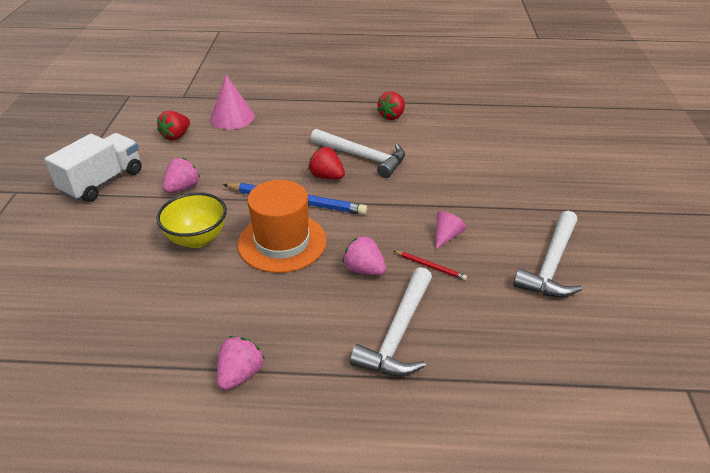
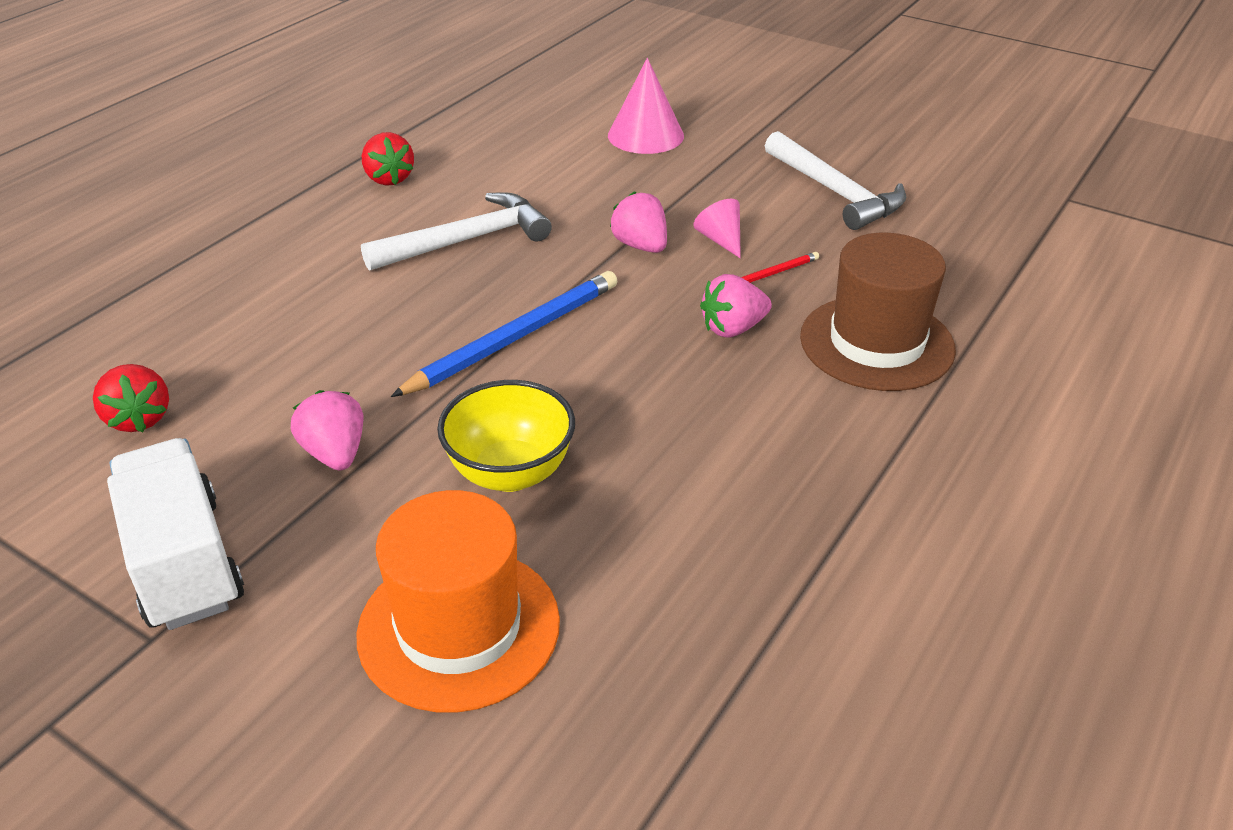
camera: 60 degrees left, 0 degrees up
(232, 117) = (168, 332): pink cone -> pink cone (645, 135)
(240, 374) = (868, 508): pink strawberry -> pink strawberry (641, 246)
(282, 242) = (605, 383): orange hat -> orange hat (459, 627)
(326, 176) = (480, 289): red strawberry -> none
(398, 333) = (876, 343): white hammer -> brown hat

